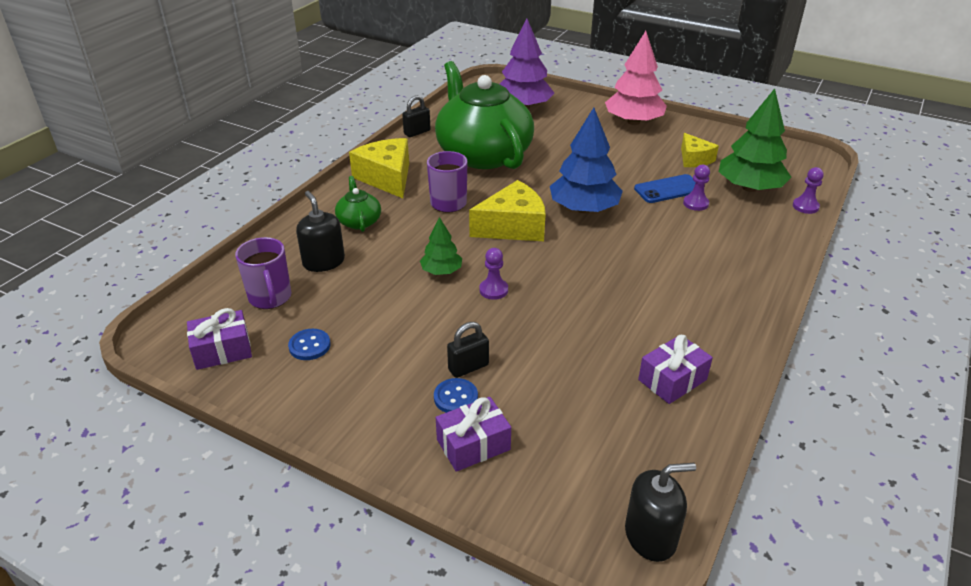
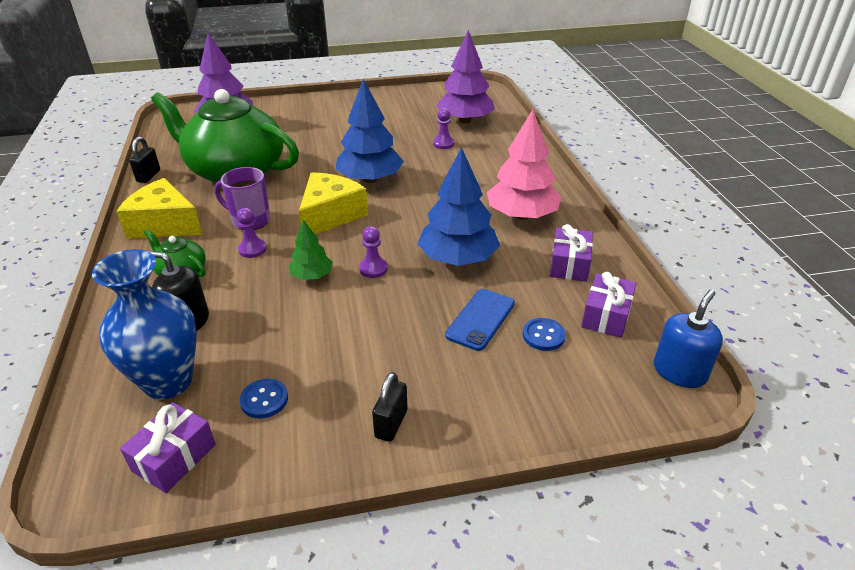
camera: 40 degrees left, 0 degrees up
(270, 297) = (168, 381): purple mug -> blue vase
(455, 397) = (444, 364): blue button -> blue button (543, 335)
(468, 367) = (425, 336): black padlock -> black padlock (391, 424)
(473, 444) = (500, 390): purple gift -> purple gift (606, 316)
(574, 318) = (458, 258): none -> blue tree
(633, 122) = (332, 105): pink tree -> pink tree (522, 215)
(650, 536) = (679, 371): black soap dispenser -> blue soap dispenser
(668, 189) = (413, 142): blue phone -> blue phone (480, 319)
(694, 159) = (406, 115): yellow cheese -> none
(749, 188) = (465, 120): green tree -> purple tree
(805, 206) = (511, 119): purple pawn -> purple pawn (252, 249)

